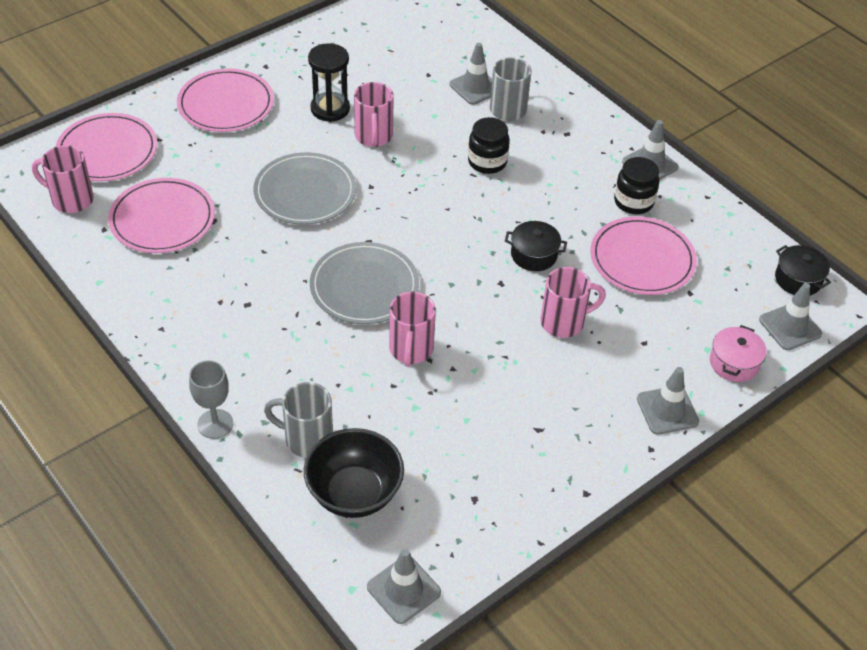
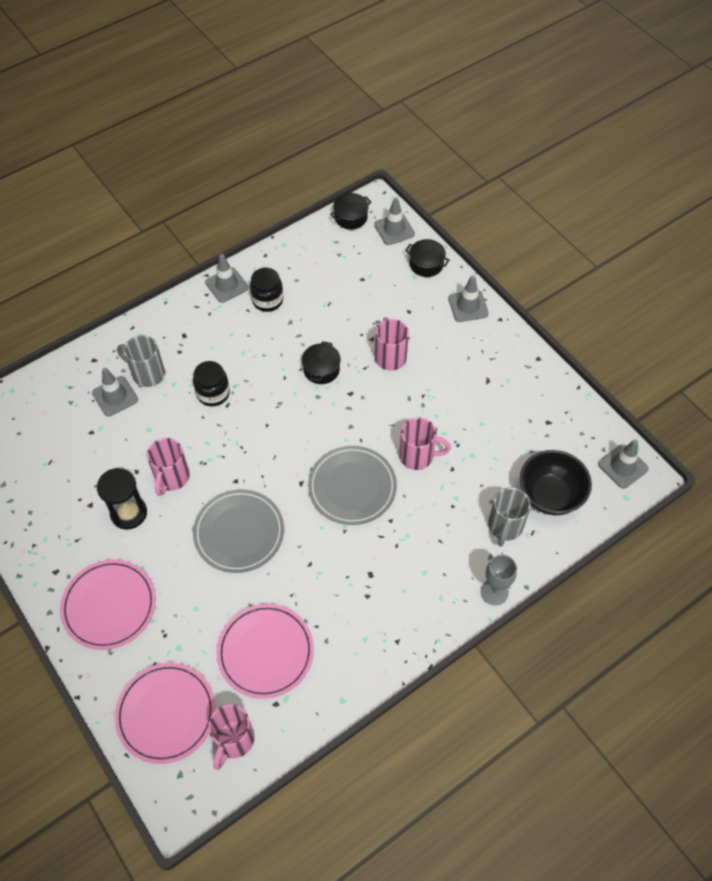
camera: 85 degrees left, 10 degrees up
(373, 137) = (172, 478): pink mug -> pink mug turned 105 degrees clockwise
(642, 259) = (328, 302): pink plate -> none
(734, 363) = (426, 264): pink pot -> black pot

